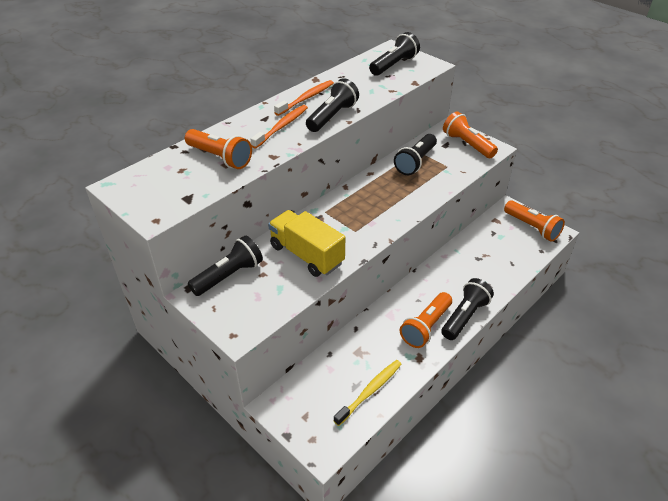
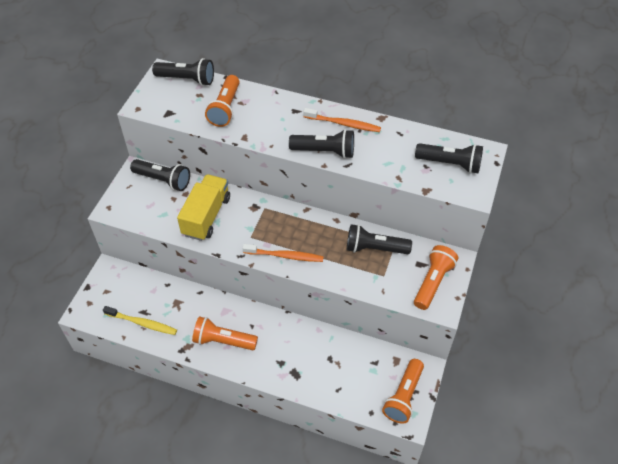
camera: 65 degrees right, 10 degrees up
(281, 127) = (288, 126): orange toothbrush -> orange toothbrush (284, 256)
(465, 316) = (248, 367): black flashlight -> black flashlight (187, 79)

